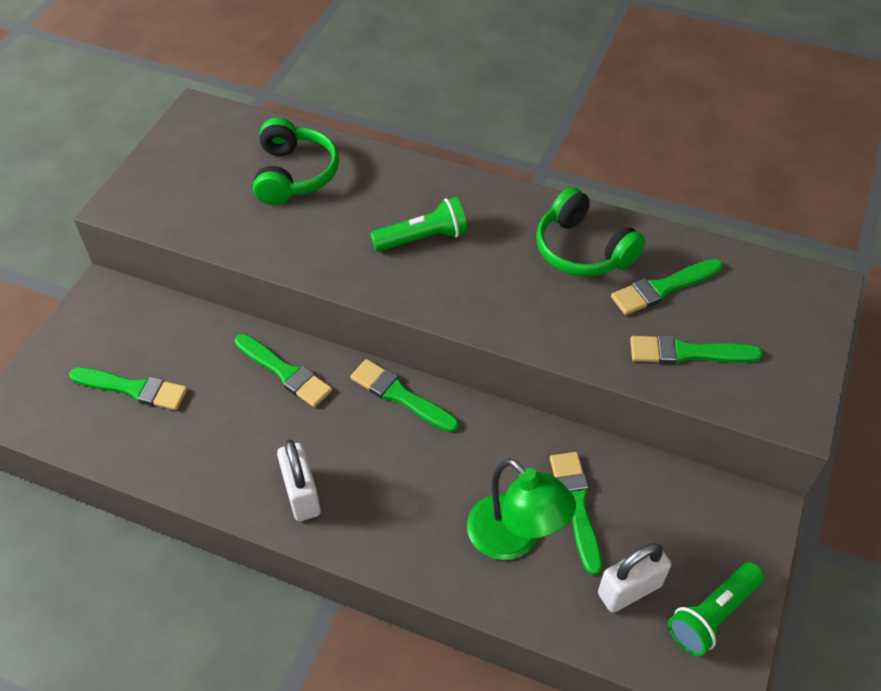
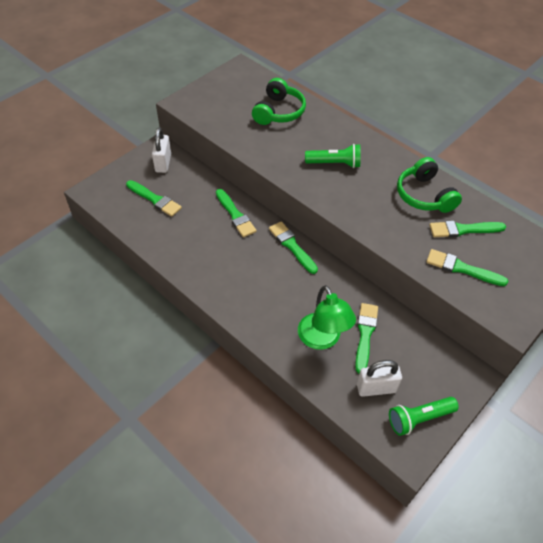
camera: 20 degrees right, 0 degrees up
(302, 494) = (218, 278): white padlock -> white padlock (163, 163)

